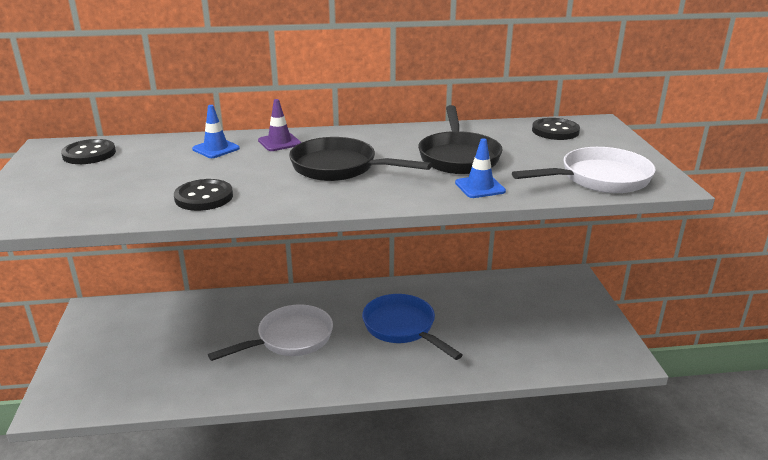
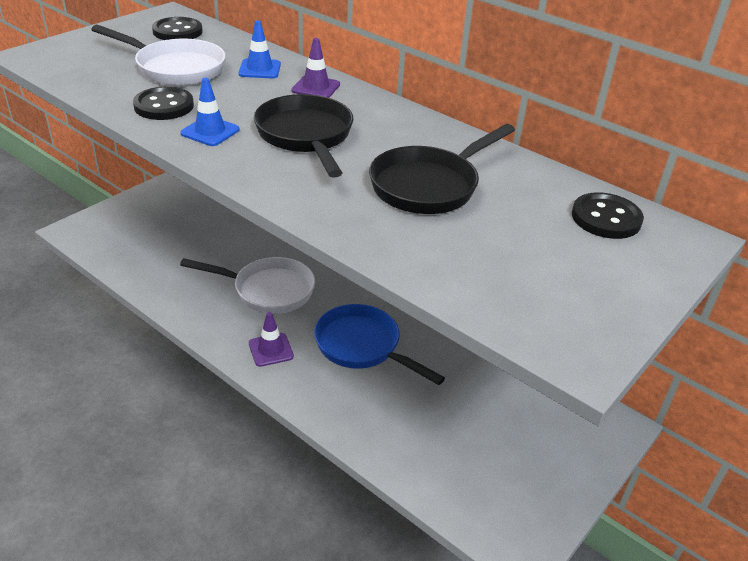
camera: 45 degrees right, 10 degrees up
(353, 369) = (271, 350): none -> purple traffic cone
(402, 328) = (362, 346): blue pan -> blue pan turned 60 degrees counterclockwise
(480, 187) = (373, 226): blue traffic cone -> blue traffic cone (210, 131)
(599, 179) = (514, 297): white pan -> white pan (175, 68)

